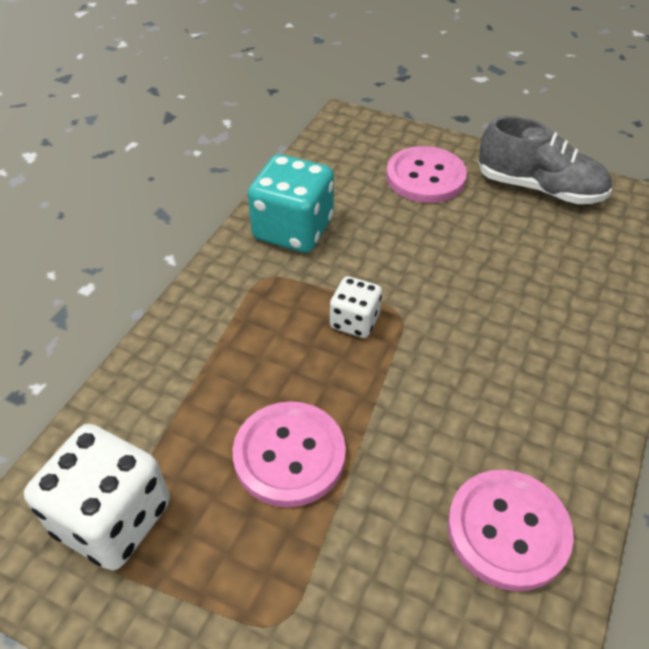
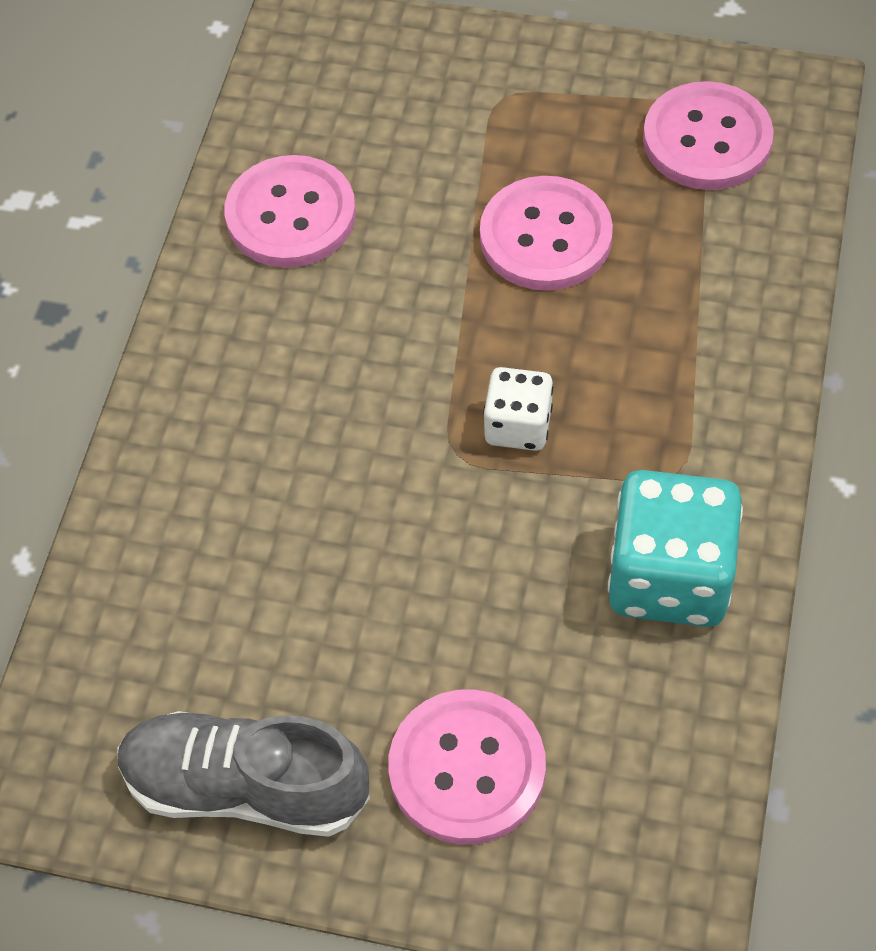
camera: 170 degrees right, 10 degrees up
(112, 518) = (707, 140): white dice -> pink button

